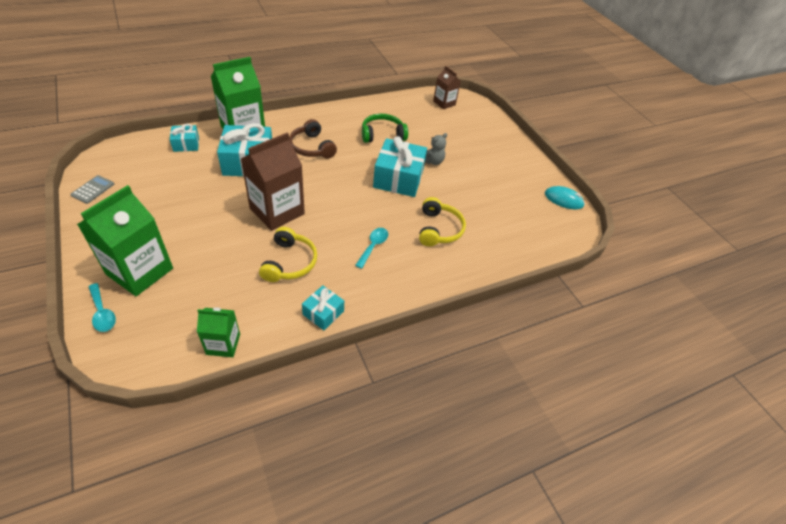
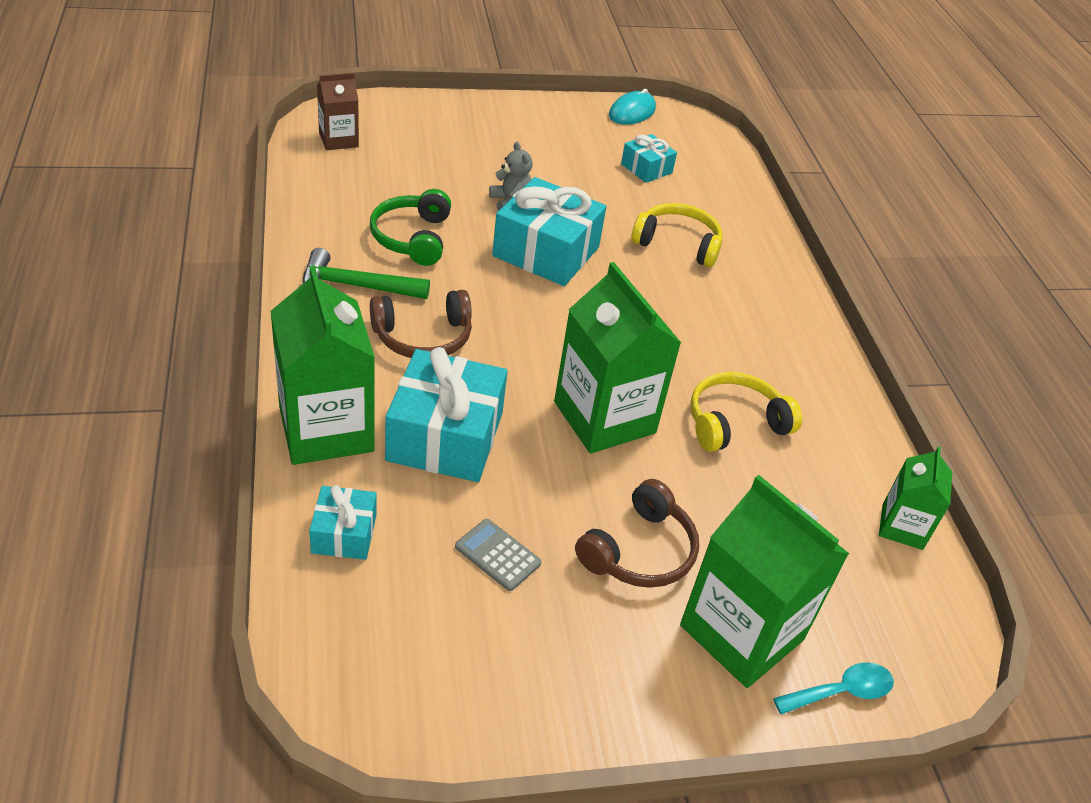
camera: 75 degrees left, 5 degrees down
(93, 189) = (473, 721): grey calculator -> grey calculator (497, 555)
(188, 231) = (639, 551): none -> brown headphones
(277, 211) = (604, 417): brown carton -> green carton
(289, 262) = (734, 422): yellow headphones -> yellow headphones turned 45 degrees counterclockwise
(323, 313) = (840, 403): turquoise gift -> turquoise gift (646, 168)
(337, 124) = (356, 286): none -> green hammer
(373, 246) = (707, 320): turquoise spoon -> none

